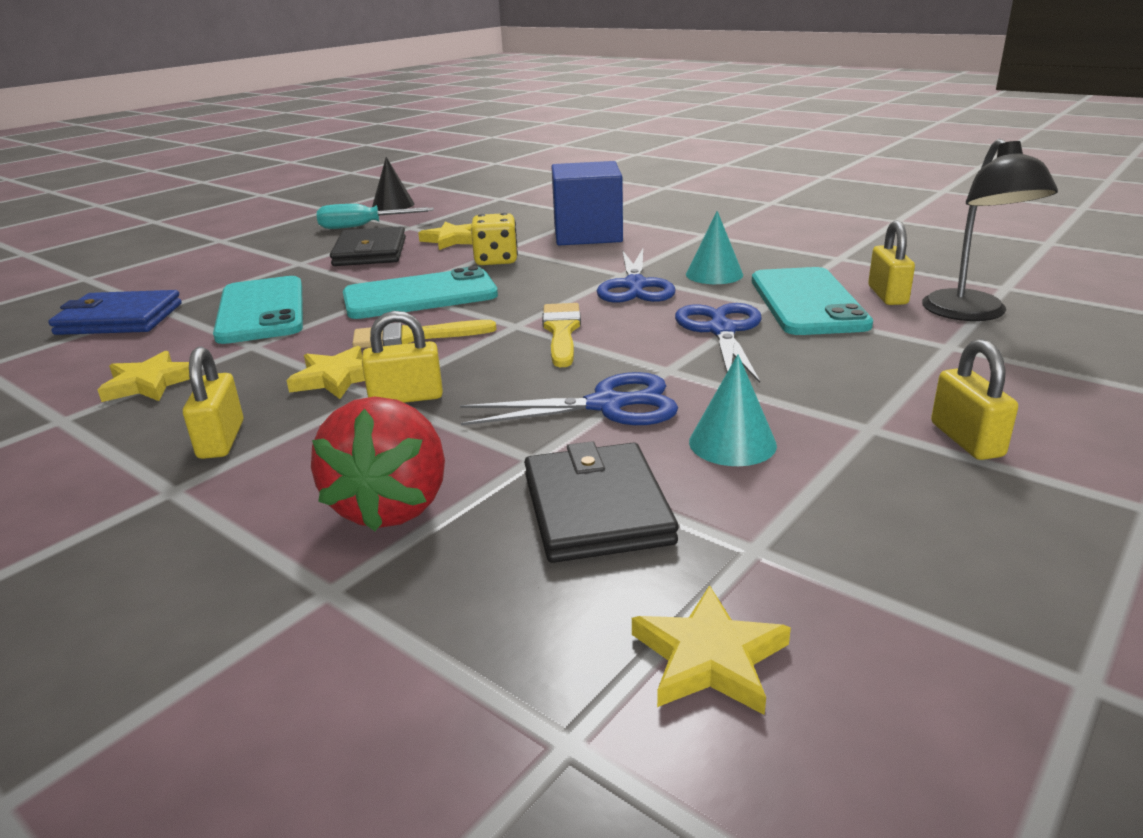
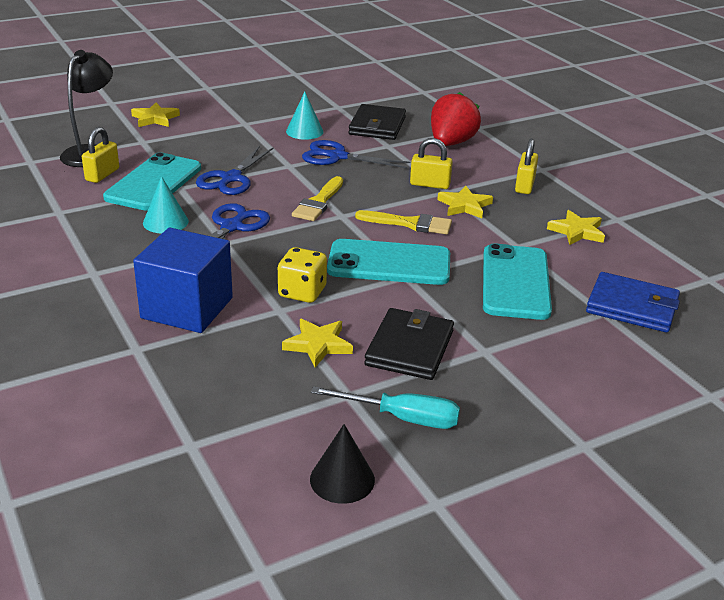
camera: 160 degrees left, 5 degrees up
(709, 657) = (377, 94): yellow star -> yellow star (155, 118)
(966, 440) = (219, 112): yellow padlock -> none

